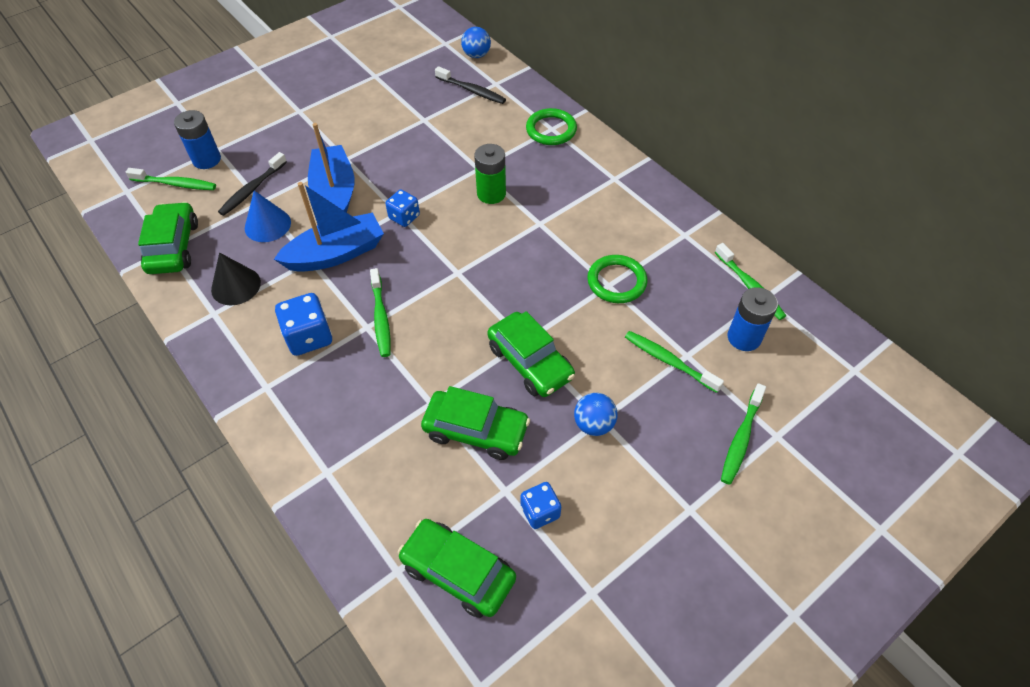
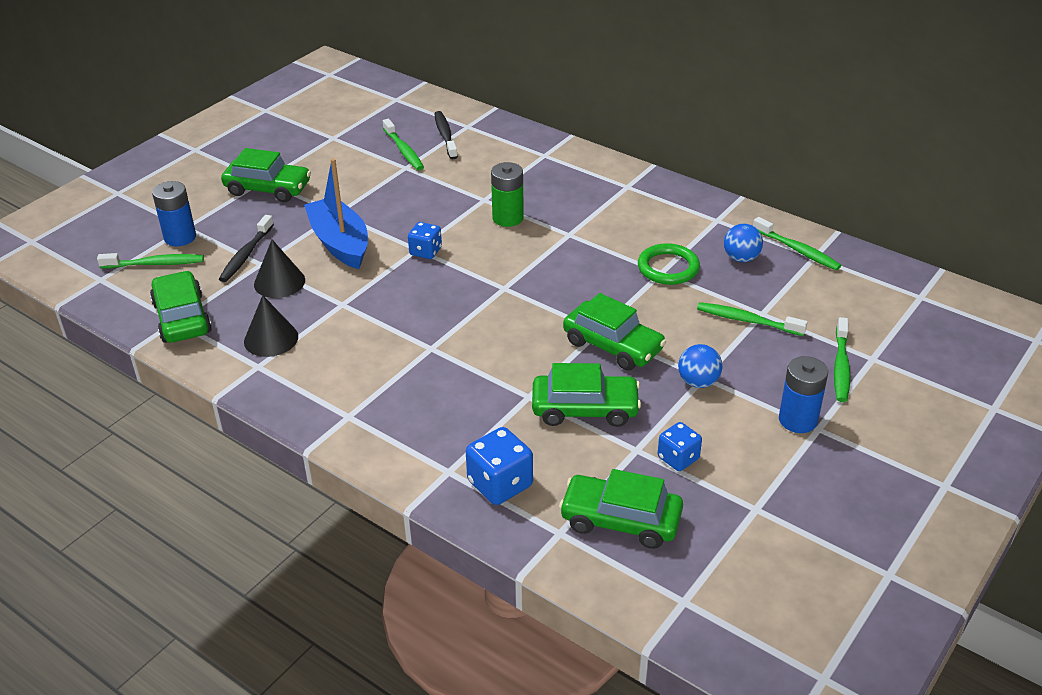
camera: 15 degrees left, 15 degrees down
(267, 225) = (279, 282): blue cone -> black cone
(299, 121) = (268, 188): none -> green car
(309, 337) = (374, 367): blue dice -> blue dice (500, 484)
(336, 254) = (367, 294): blue boat -> none
(381, 318) = (442, 338): green toothbrush -> green toothbrush (404, 151)
(472, 91) = (445, 135): black toothbrush -> black toothbrush turned 120 degrees counterclockwise
(476, 55) = (435, 105): blue ball -> blue ball (741, 258)
(551, 130) = (544, 156): green ring -> none
(744, 337) = (809, 290): blue battery -> blue battery (798, 420)

